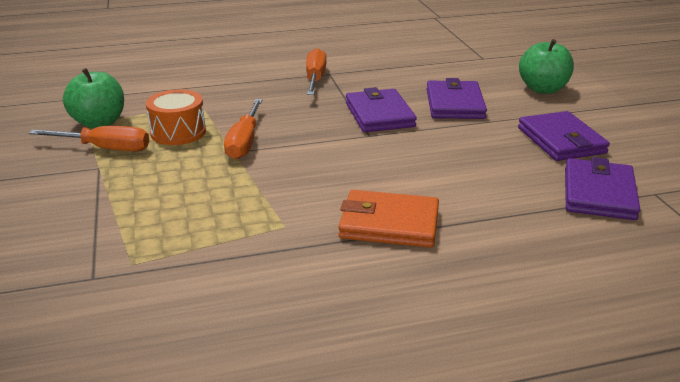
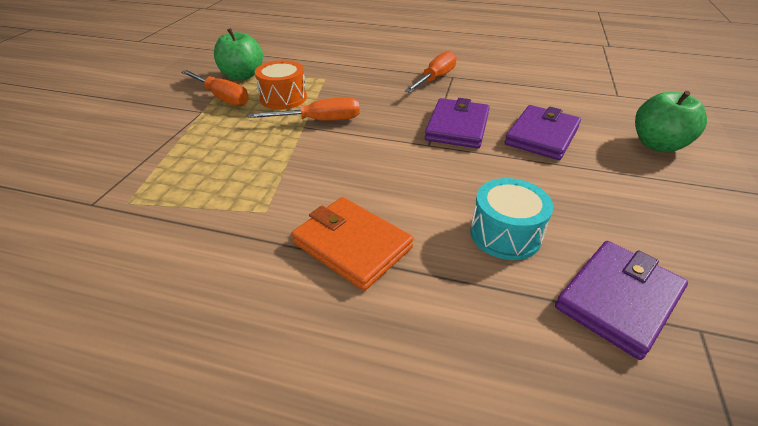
camera: 30 degrees right, 10 degrees up
(244, 142) = (320, 121): orange screwdriver -> orange screwdriver turned 135 degrees counterclockwise
(494, 180) = (505, 234): none -> turquoise drum
(561, 140) = (627, 212): purple wallet -> none

